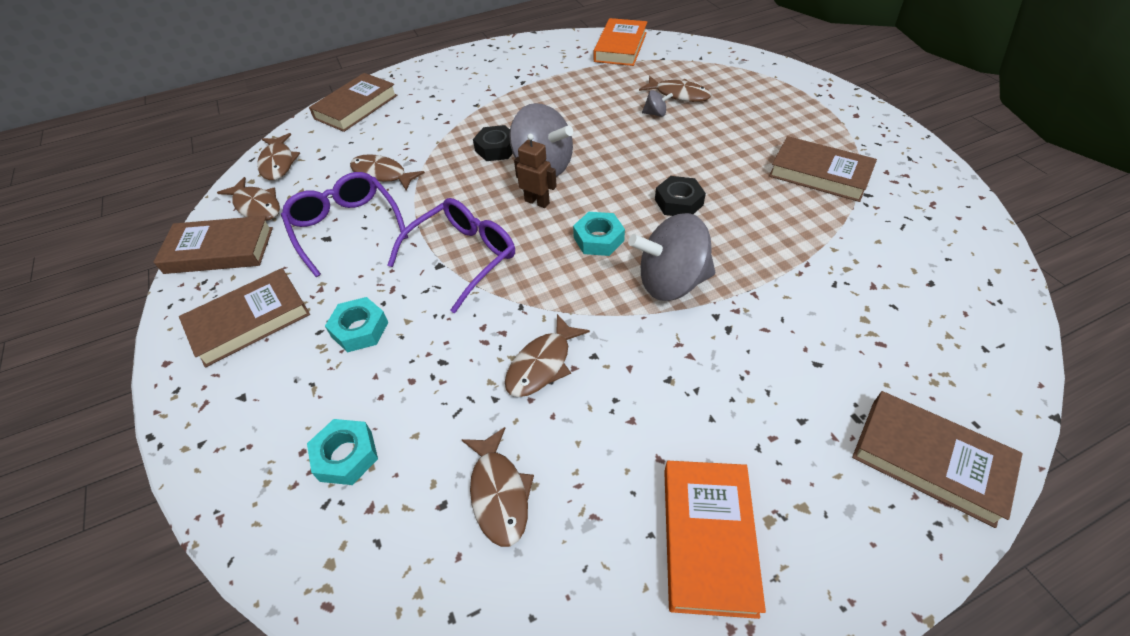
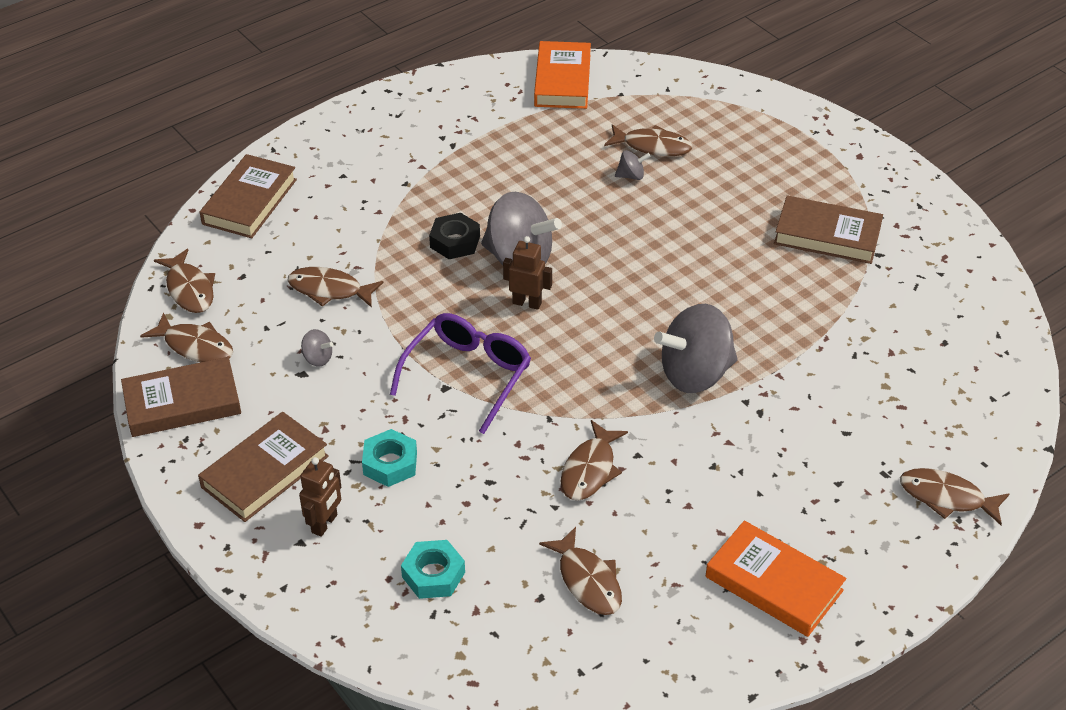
camera: 15 degrees left, 5 degrees down
(273, 381) = (325, 524): none -> brown robot
(345, 227) = (317, 358): purple glasses -> grey spinning top
(598, 239) = (608, 337): turquoise nut -> none
(678, 202) = (683, 286): black nut -> none
(708, 538) = (773, 584): orange book -> orange book turned 45 degrees counterclockwise
(929, 460) = (946, 497): brown book -> brown fish

